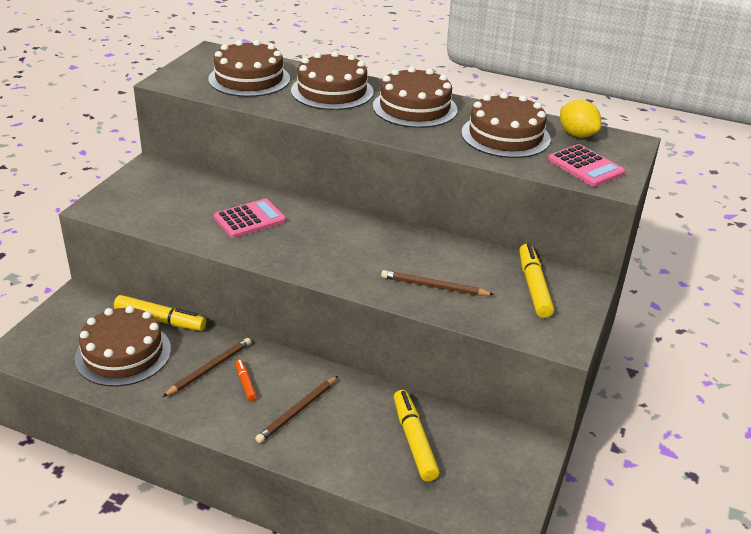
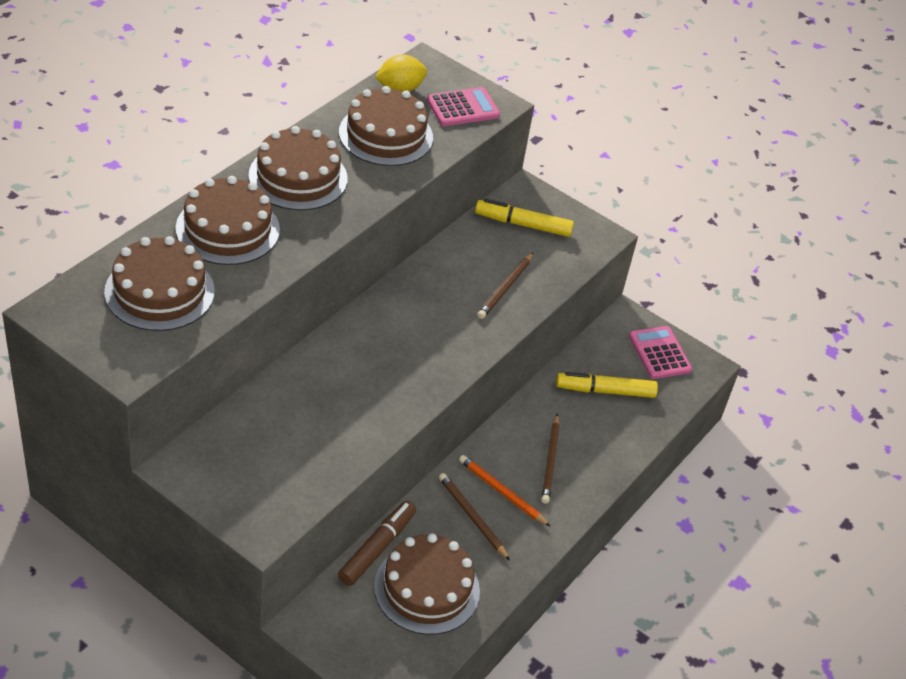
camera: 80 degrees left, 10 degrees up
(160, 320) = (377, 548): yellow marker -> brown marker
(245, 383) = (502, 492): orange marker -> orange pencil
(250, 219) = (341, 395): pink calculator -> pink calculator (659, 353)
(297, 411) = (550, 461): brown pencil -> brown pencil turned 45 degrees clockwise

